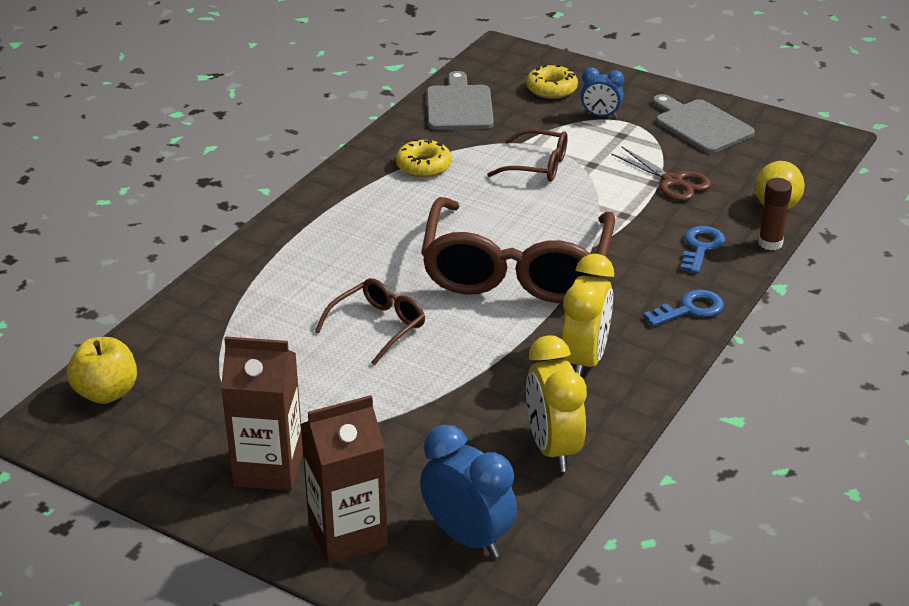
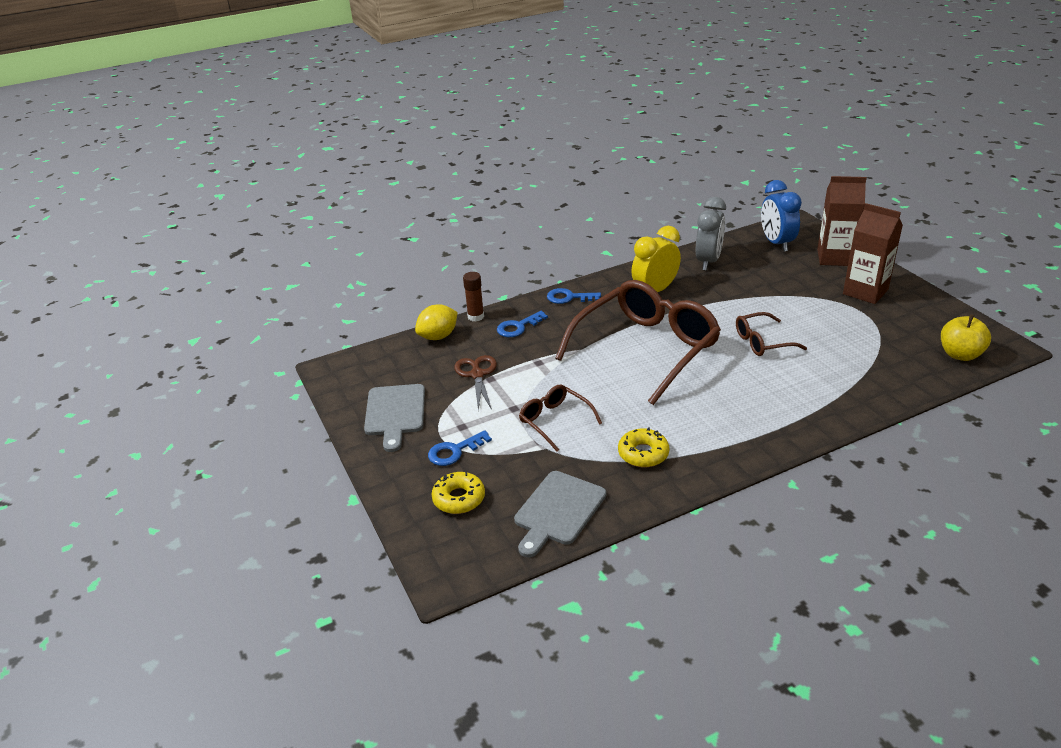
camera: 145 degrees left, 0 degrees up
(553, 448) = (708, 261): yellow clock -> grey clock
(600, 116) = (455, 451): blue clock -> blue key

